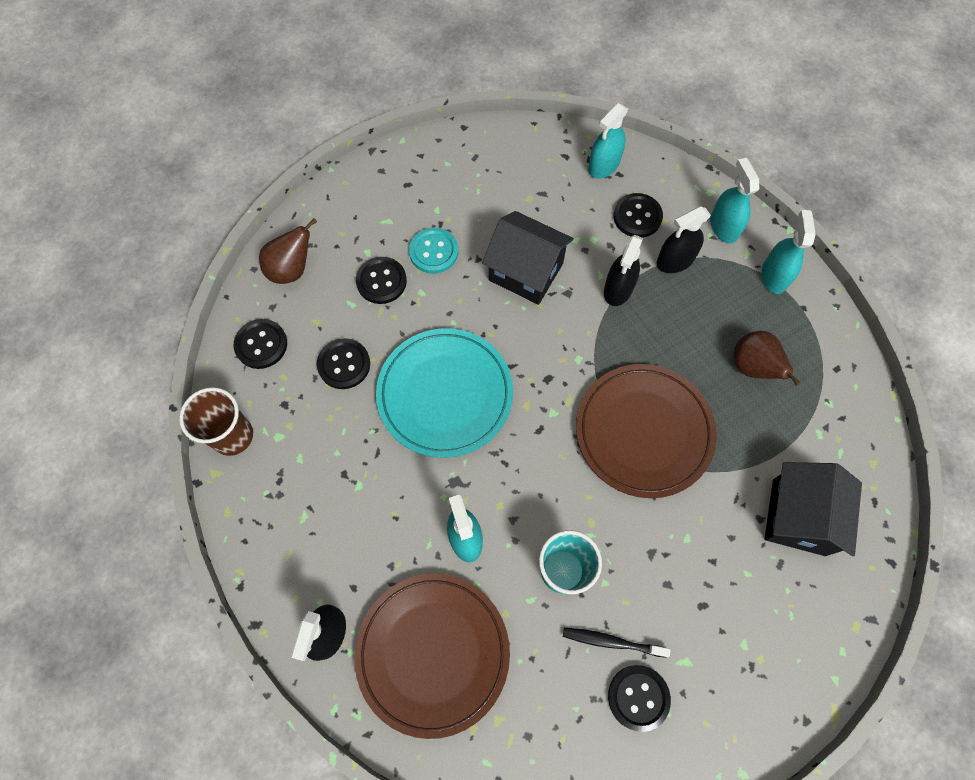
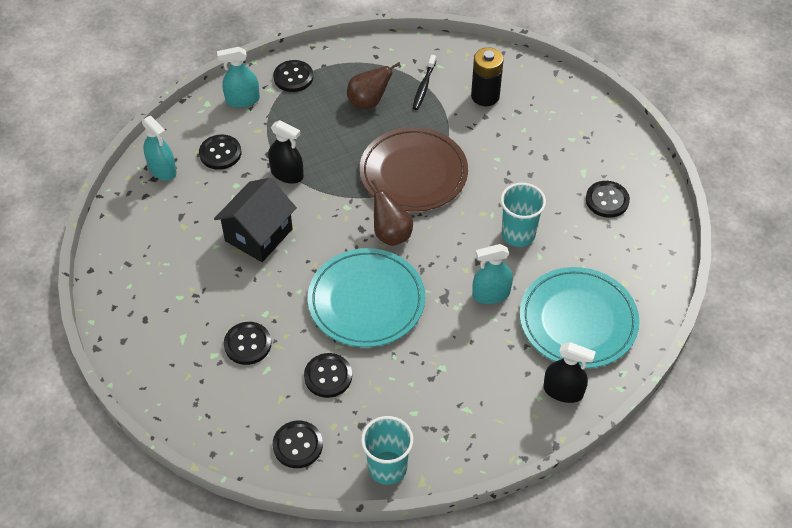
camera: 85 degrees left, 15 degrees down
(233, 436) = (387, 467): brown cup -> turquoise cup
(292, 269) = (220, 419): brown pear -> brown pear (391, 234)
(433, 251) = (224, 302): turquoise button -> none
(433, 653) = (578, 320): brown plate -> turquoise plate
(611, 642) = (569, 211): black toothbrush -> black toothbrush (424, 86)
(675, 261) = (268, 134): black spray bottle -> none
(774, 276) = (293, 77): turquoise spray bottle -> black button
(798, 517) = (485, 96): black house -> black battery

